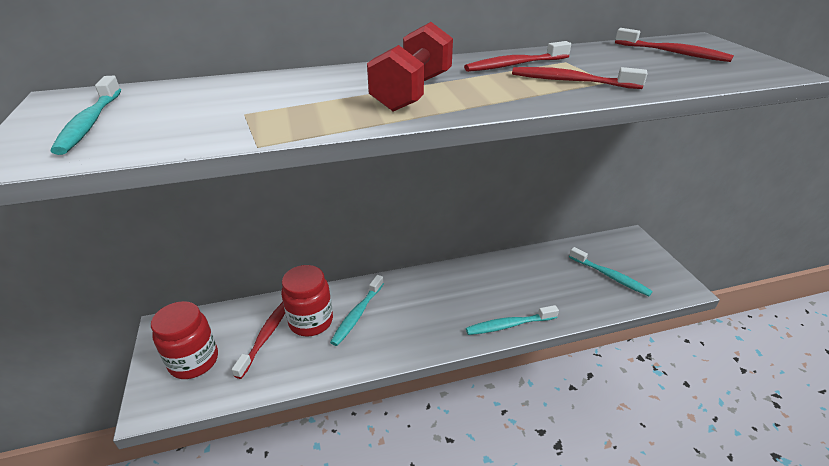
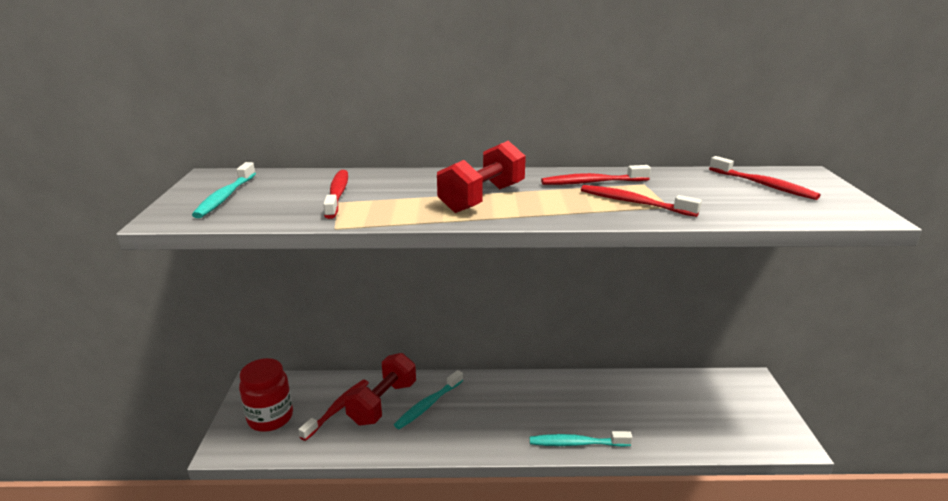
camera: 15 degrees right, 10 degrees down
(239, 104) = (337, 194): none -> red toothbrush
(311, 321) = (383, 403): red jar -> red dumbbell
(610, 276) = (709, 416): turquoise toothbrush -> none

